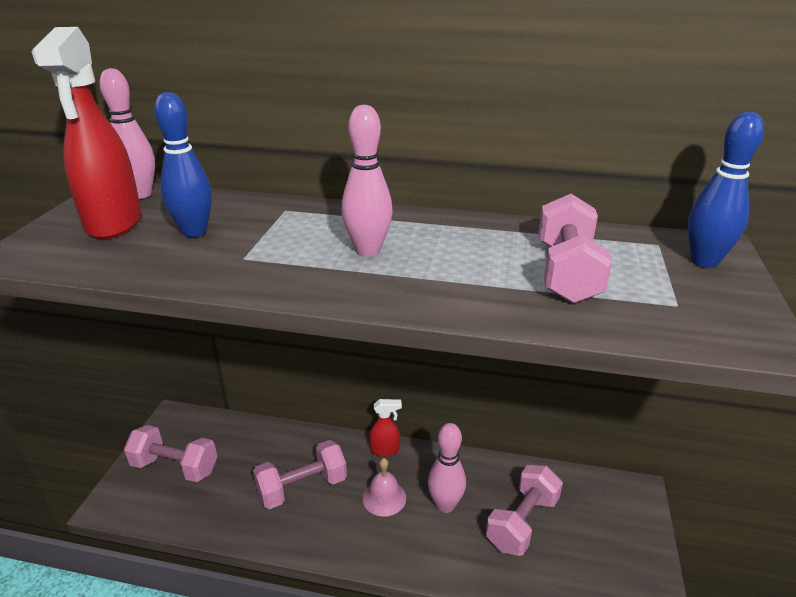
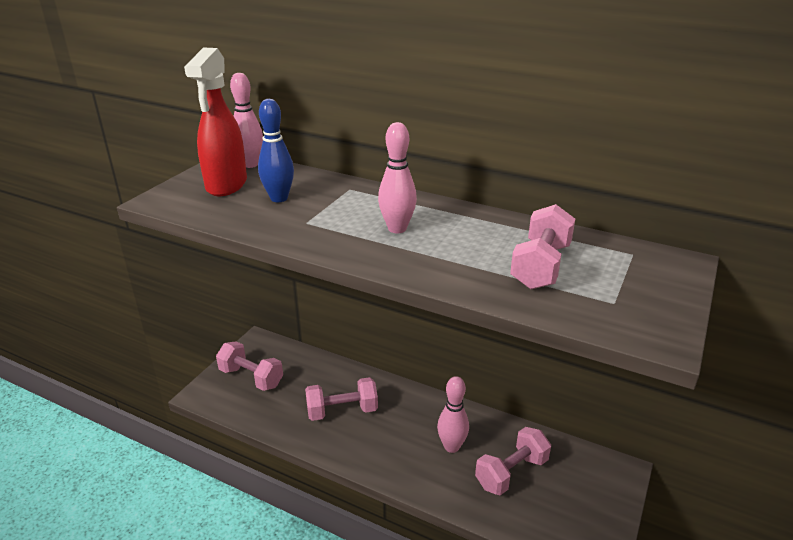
camera: 15 degrees right, 0 degrees up
(384, 498) = (404, 431): pink bell -> none
(385, 450) = (416, 395): red spray bottle -> none
(704, 261) = (662, 273): blue bowling pin -> none

